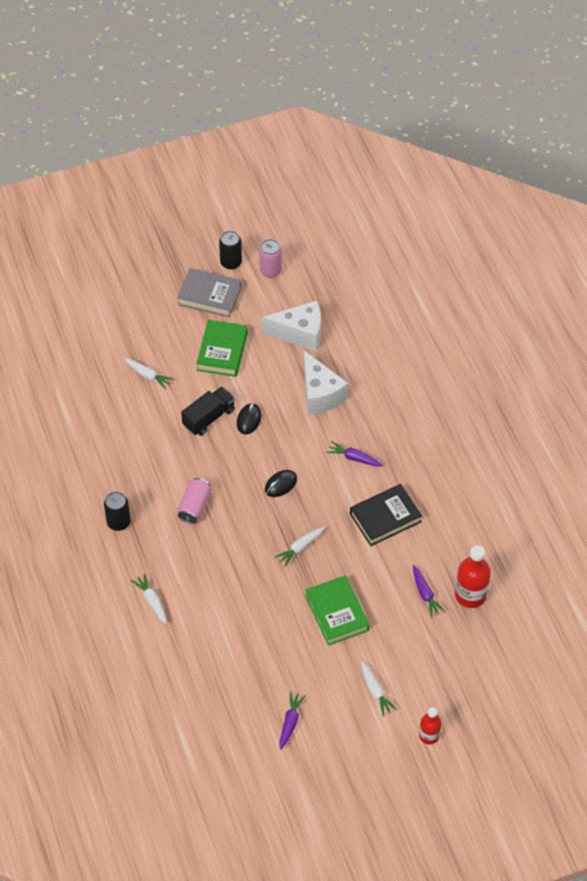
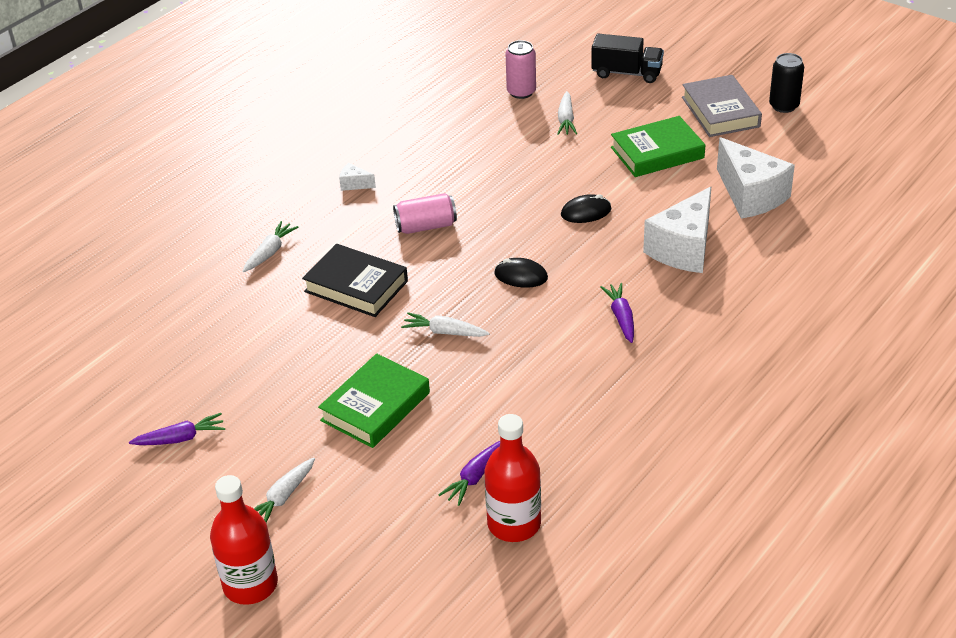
camera: 60 degrees right, 15 degrees down
(118, 522) = (354, 184): black can -> white cheese
(209, 418) = (557, 183): black truck -> black truck (626, 73)
(270, 270) = (810, 136): pink can -> pink can (521, 92)
(385, 518) = (559, 385): black book -> black book (356, 286)
(429, 735) = (250, 585): red bottle -> red bottle, size x1.63

